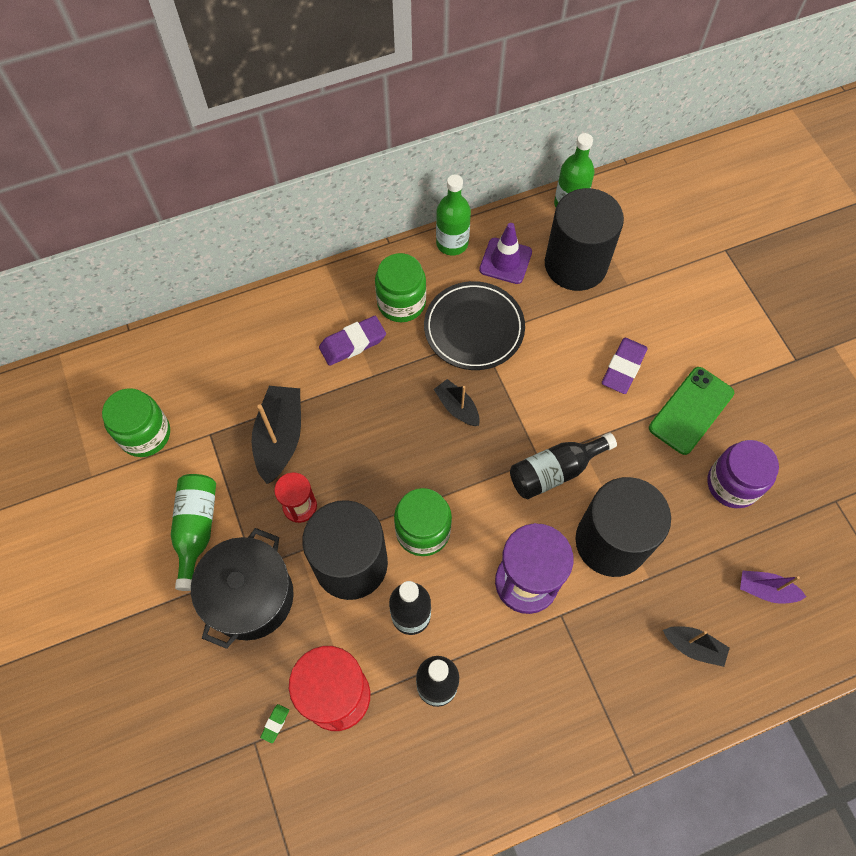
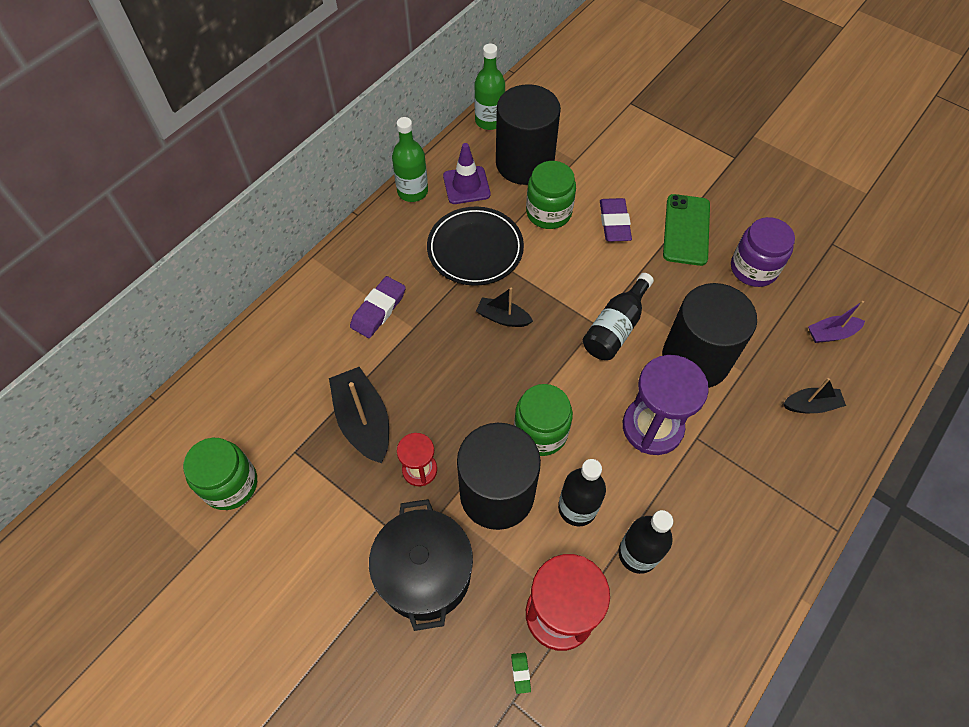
camera: 30 degrees left, 5 degrees down
(196, 529) = (335, 542): green bottle -> none
(401, 302) = (400, 257): green jar -> green jar (548, 212)

